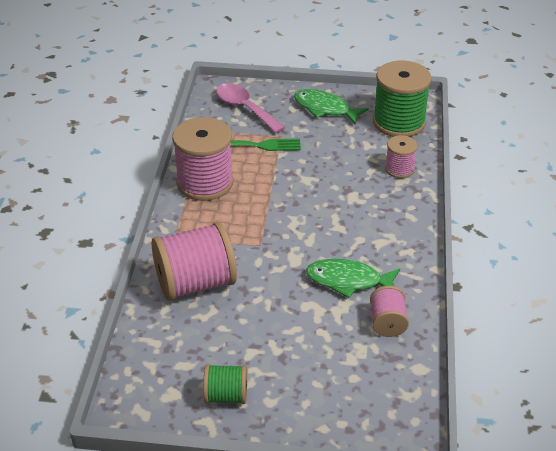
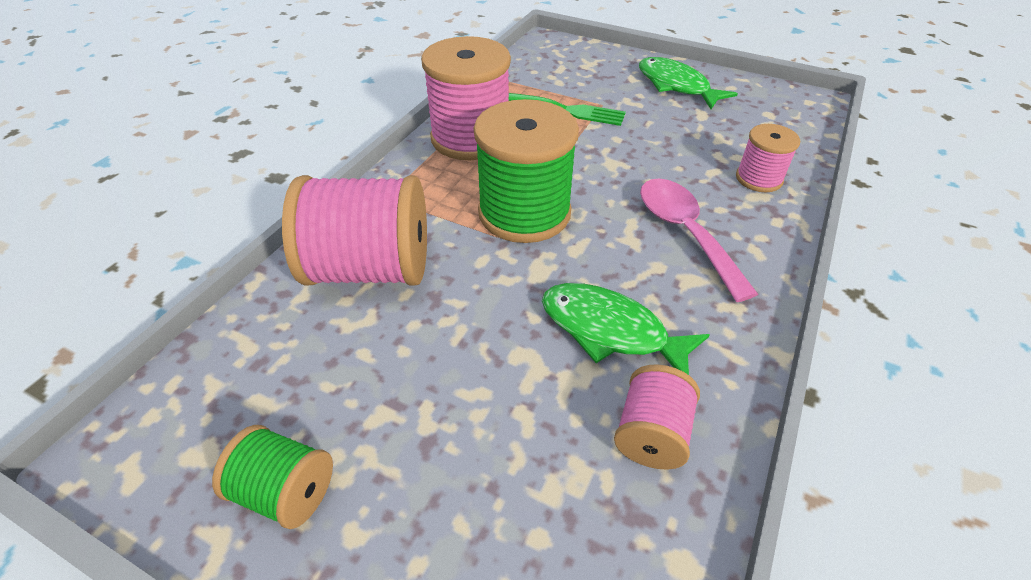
camera: 20 degrees right, 5 degrees up
(245, 108) = (571, 67): pink spoon -> pink spoon (684, 233)
(399, 122) = (776, 119): green spool -> green spool (524, 213)

